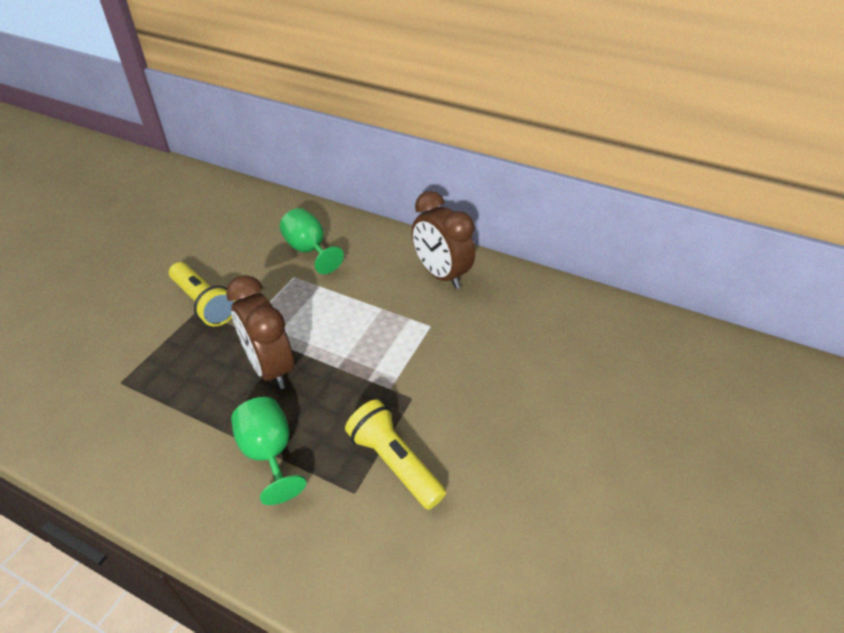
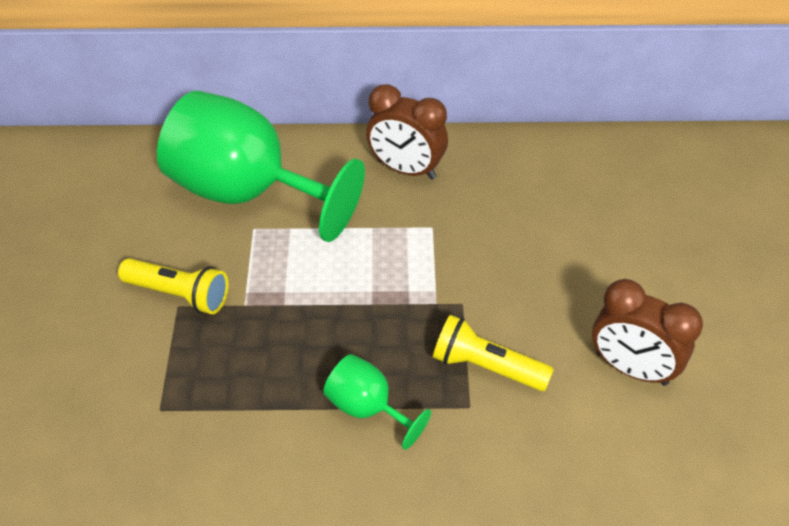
camera: 25 degrees left, 5 degrees up
(270, 368) = (305, 331): brown clock -> brown clock (631, 368)
(309, 250) = (248, 192): green goblet -> green goblet, size x2.21

